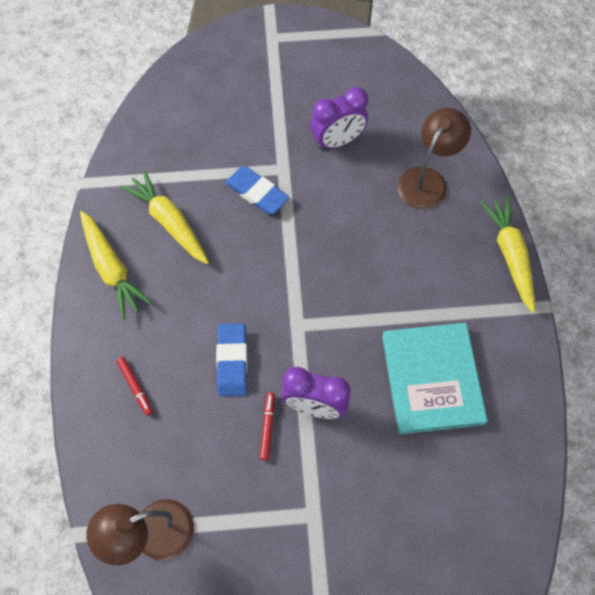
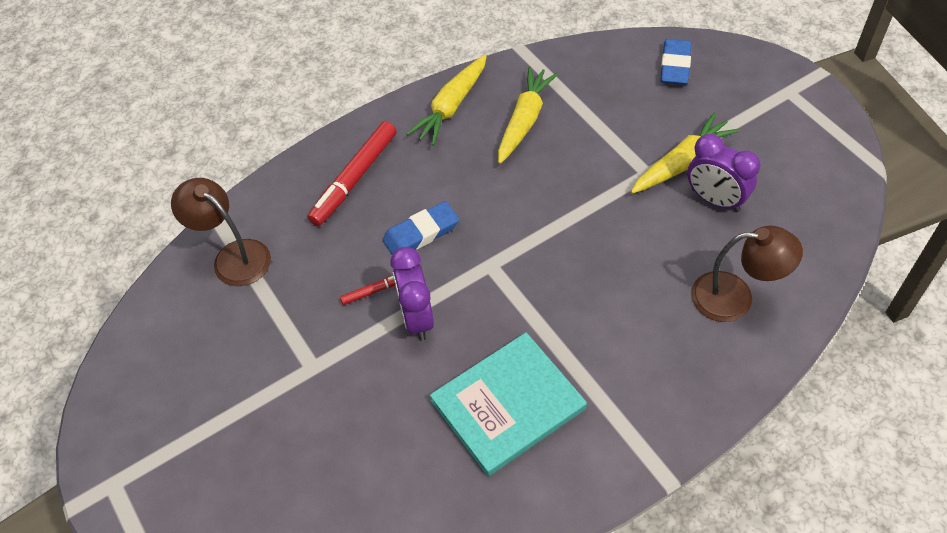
camera: 65 degrees right, 10 degrees down
(135, 387) = (354, 179): red marker -> red marker, size x2.09
(257, 193) = (604, 166): blue eraser -> blue eraser (675, 66)
(510, 255) = (705, 417): yellow carrot -> yellow carrot (682, 162)

